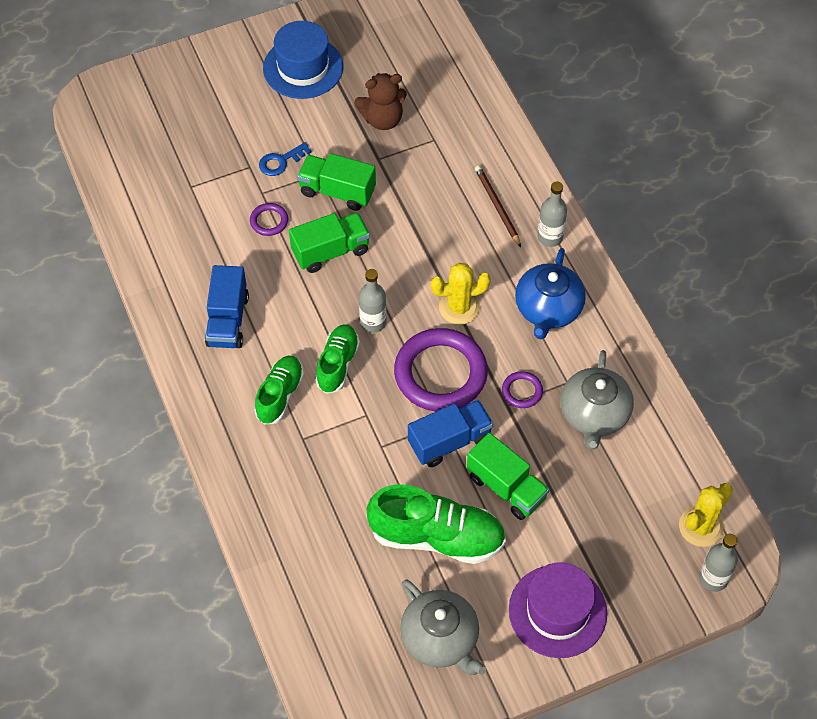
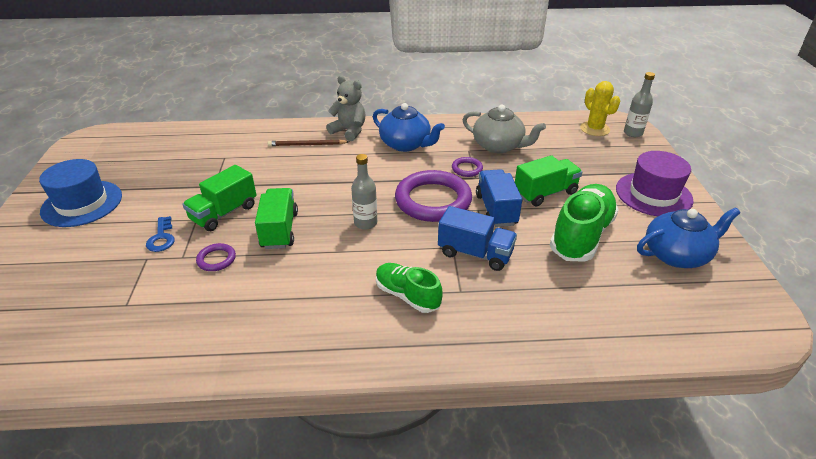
camera: 70 degrees left, 20 degrees down
(228, 320) = (302, 313): blue truck -> blue truck (475, 253)
(337, 364) = (394, 252): green shoe -> none
(382, 119) = (180, 175): brown teddy bear -> none
(440, 639) = (676, 255): grey teapot -> blue teapot
(459, 307) = (380, 179): yellow cactus -> none
(550, 237) = (349, 131): grey bottle -> grey teddy bear

